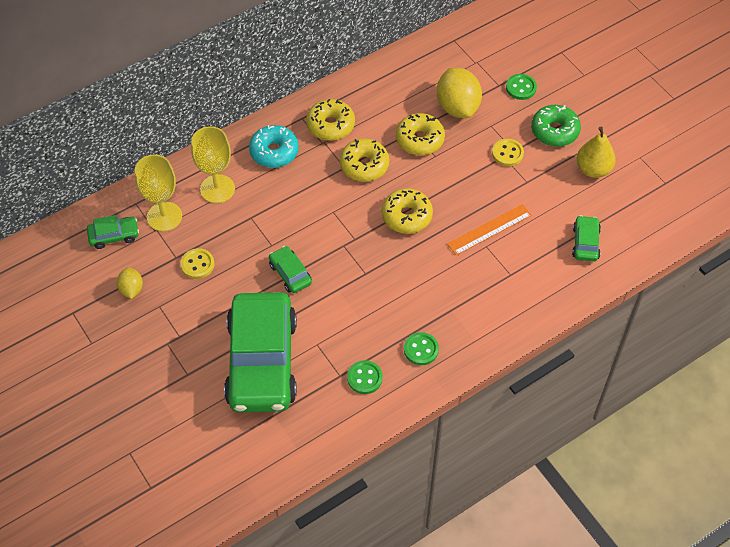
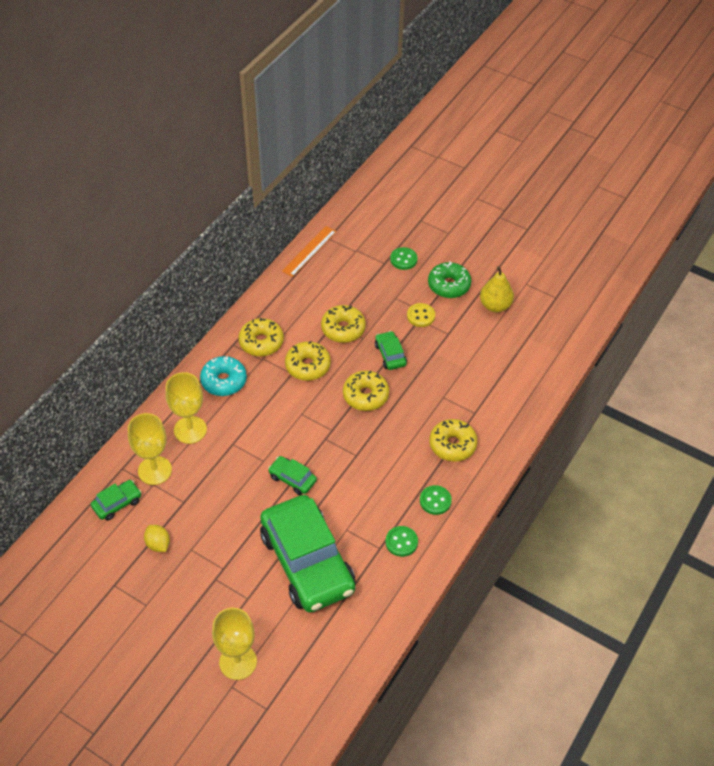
camera: 25 degrees left, 5 degrees down
(147, 431) = (238, 662): none -> yellow goblet
(197, 264) = (206, 501): yellow button -> none
(457, 107) = (360, 291): yellow lemon -> none
(469, 299) = (452, 445): none -> yellow donut
(489, 229) = (439, 382): orange ruler -> orange ruler (309, 251)
(585, 243) = (520, 366): green car -> green car (390, 355)

